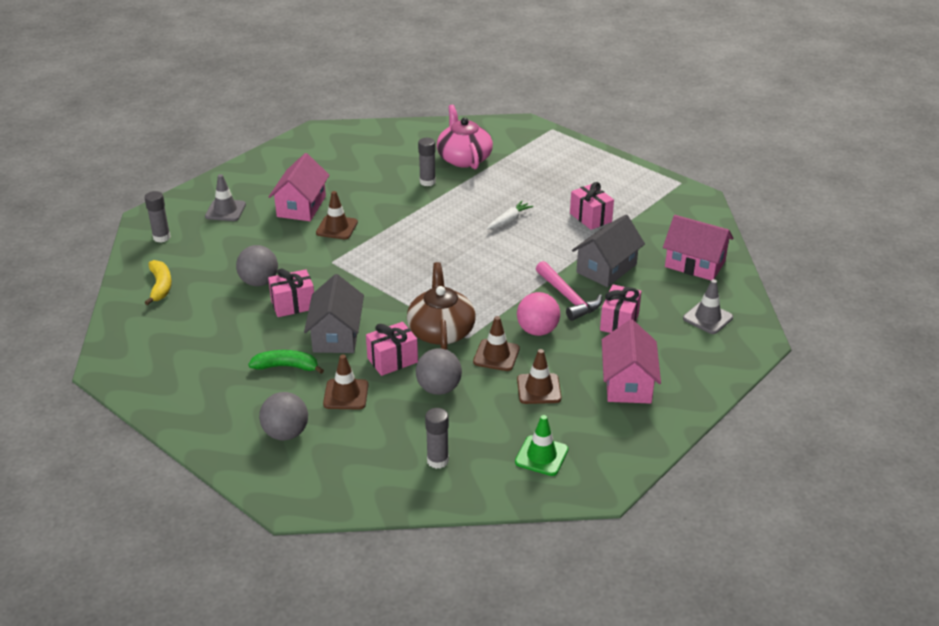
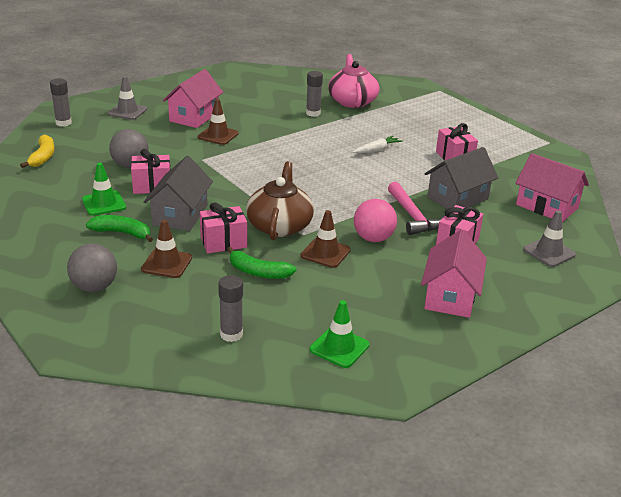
camera: 10 degrees right, 5 degrees down
(252, 334) = (104, 203): none -> green traffic cone
(439, 388) = (258, 272): grey ball -> green banana
(539, 389) = (357, 287): brown traffic cone -> none

